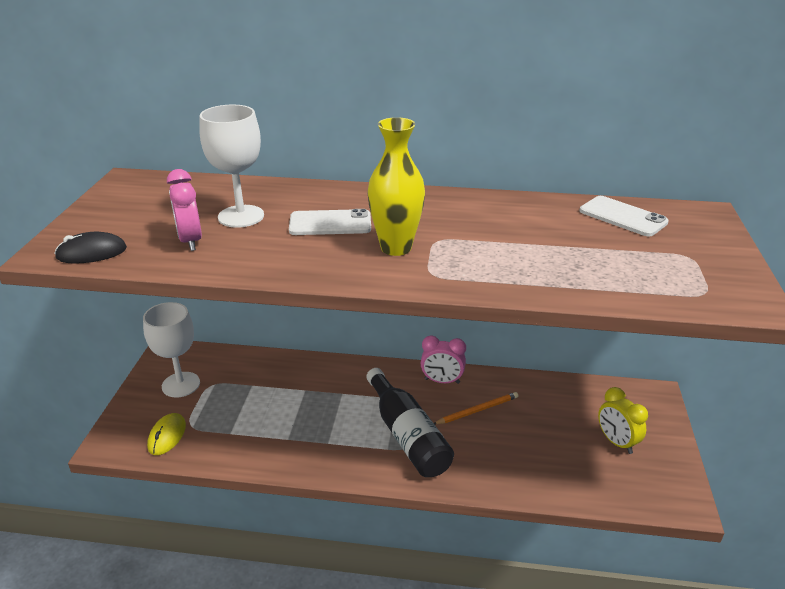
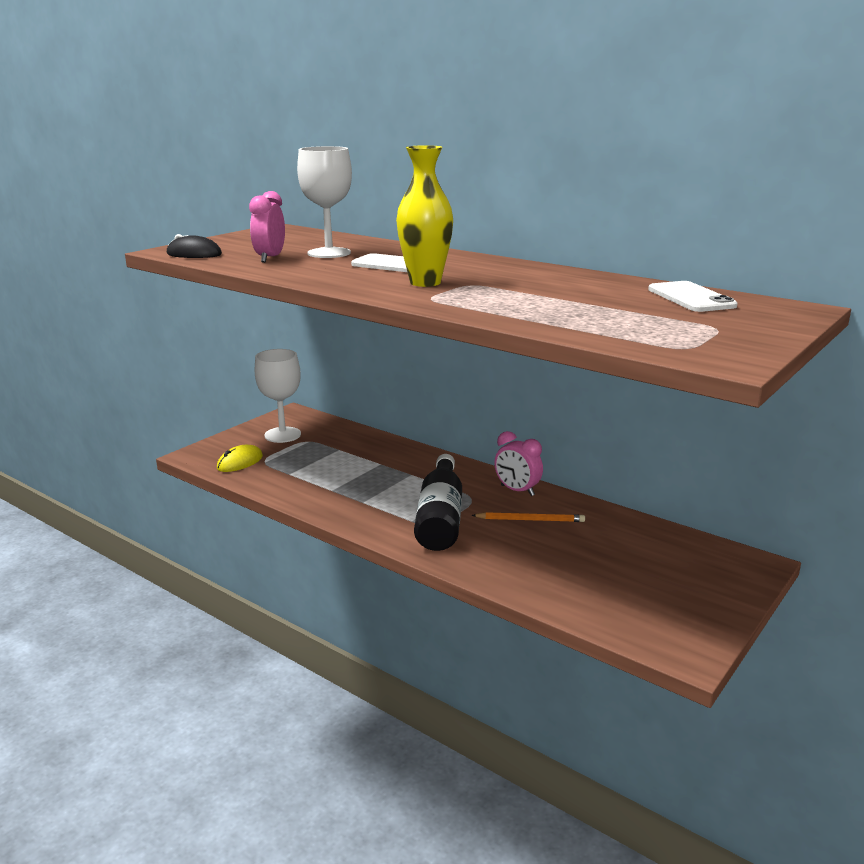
camera: 30 degrees right, 10 degrees down
(616, 442) = (660, 585): yellow clock -> none

